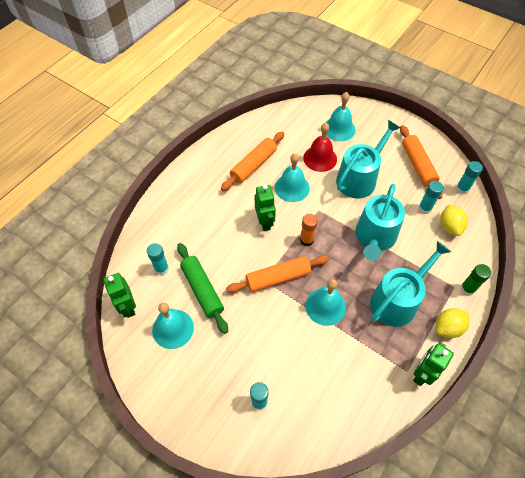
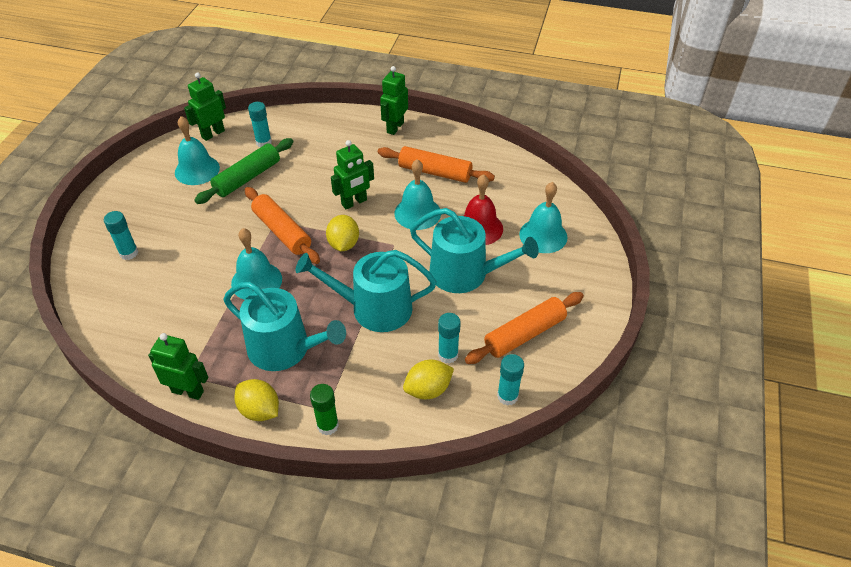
camera: 70 degrees right, 10 degrees down
(190, 174) = (395, 127): none -> green robot
(306, 240) = (343, 244): orange glue stick -> yellow lemon

